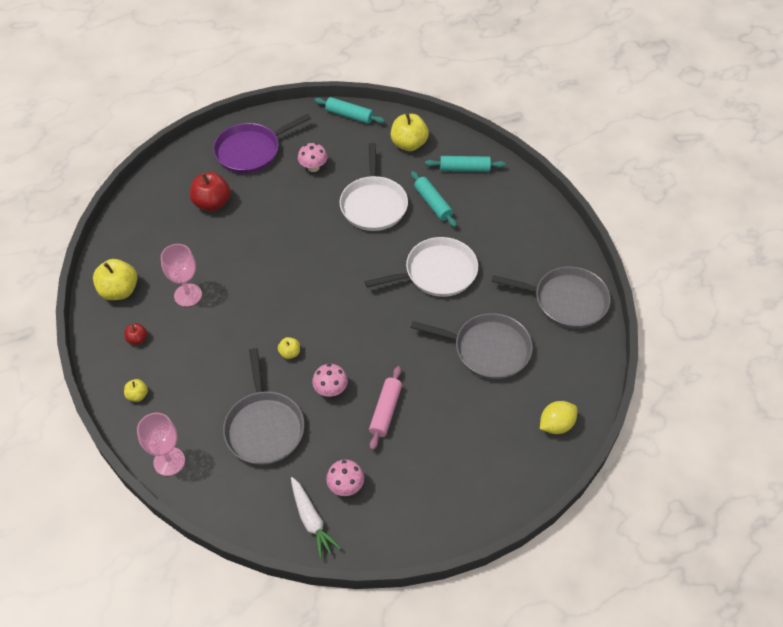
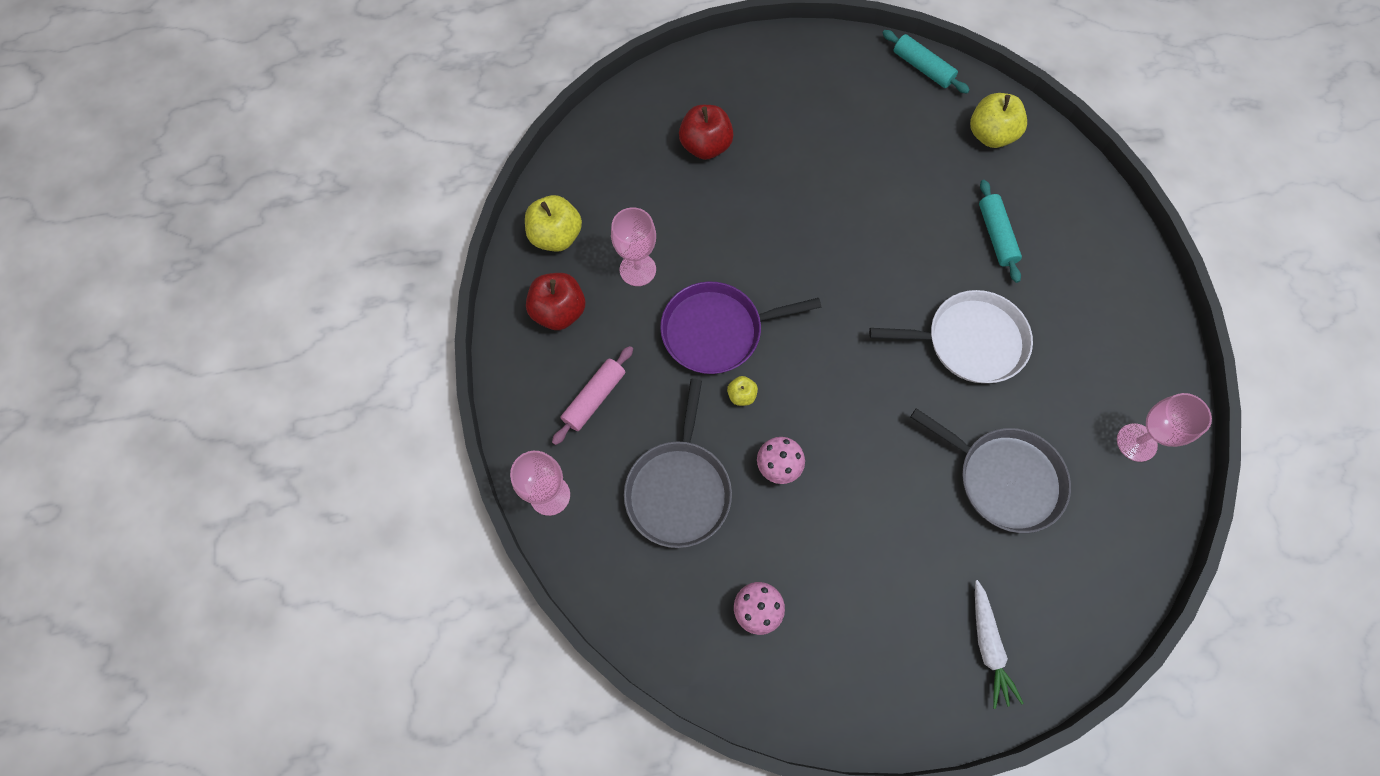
camera: 20 degrees right, 15 degrees up
(137, 339) = (559, 312): red apple -> red apple, size x1.98
(137, 395) = (537, 390): yellow apple -> none
(251, 151) = (777, 84): purple pan -> purple pan (717, 331)
(311, 520) = (700, 642): white carrot -> white carrot (988, 646)
(313, 167) = (851, 132): pink mushroom -> none
(373, 204) = (915, 212): white pan -> none
(385, 411) = (840, 521): pink rolling pin -> pink rolling pin (594, 398)
(464, 169) = (1056, 196): turquoise rolling pin -> none
(556, 425) = (1063, 623): yellow lemon -> none
(566, 301) = (1136, 442): grey pan -> pink goblet

